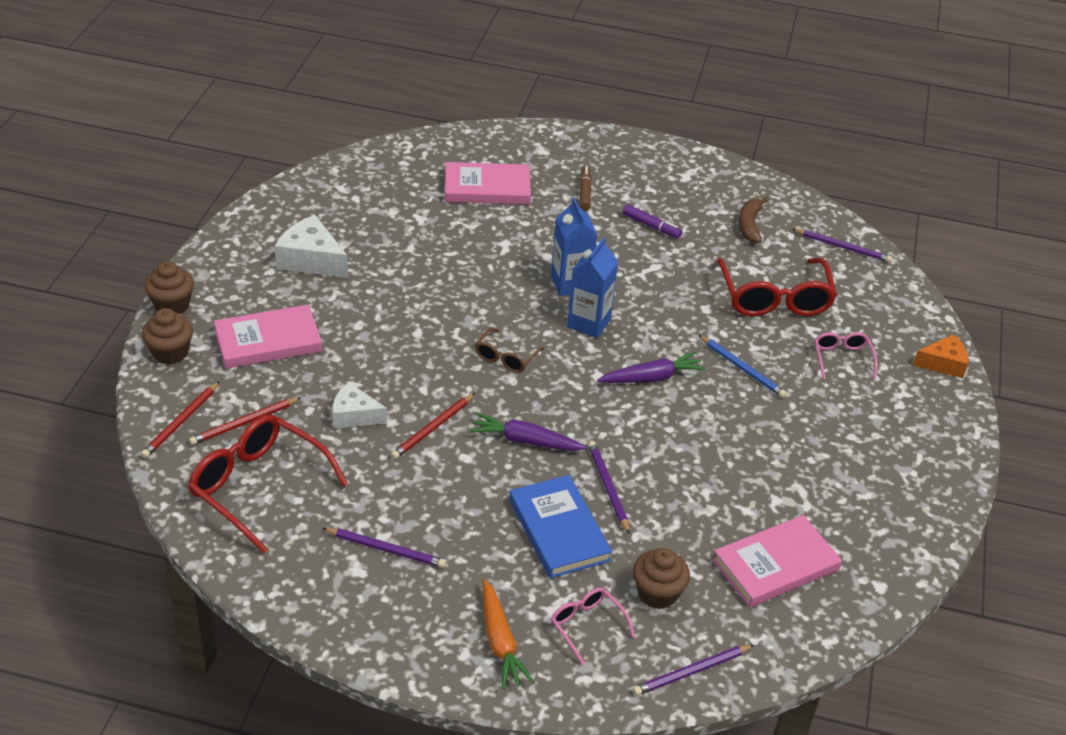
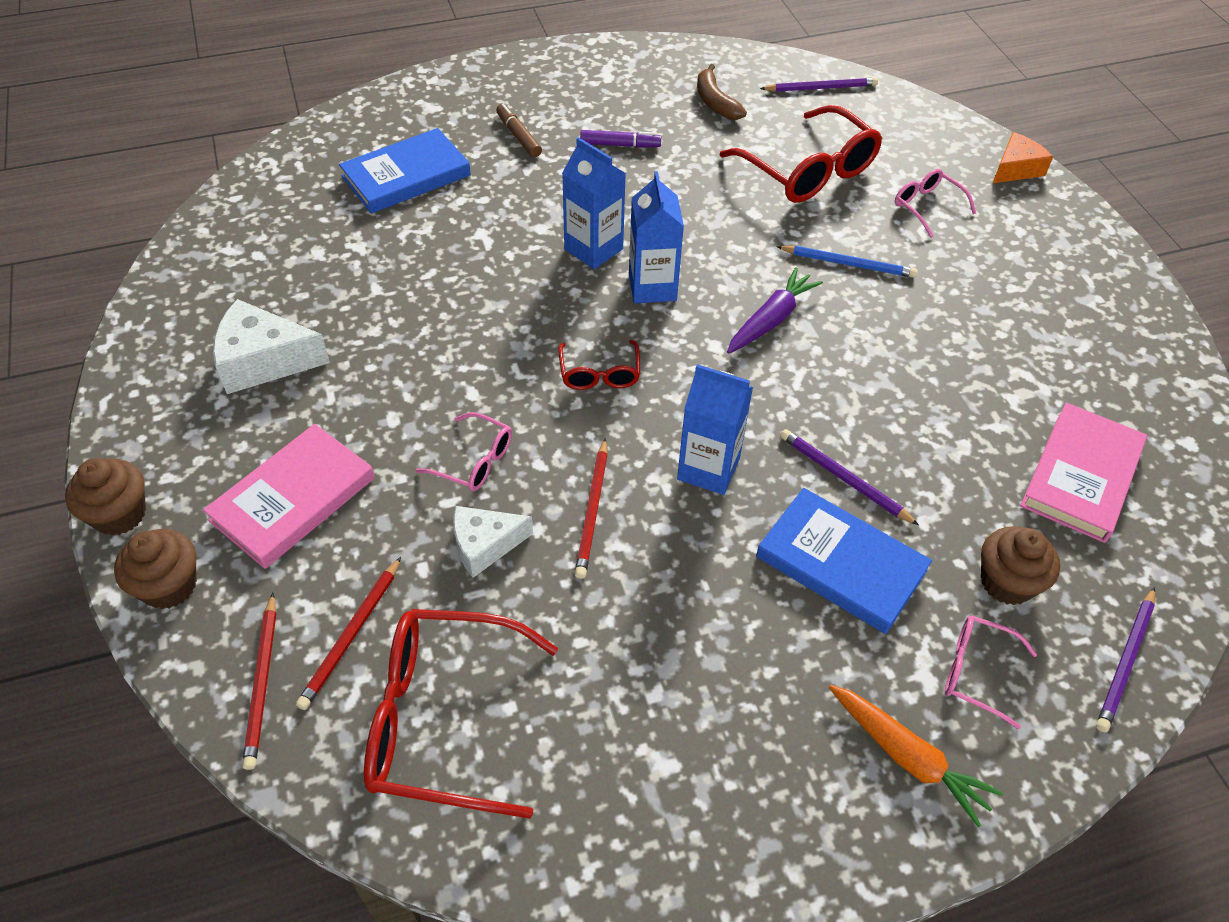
camera: 30 degrees left, 10 degrees up
(386, 369) = (474, 461): none -> pink glasses
(386, 549) = (674, 712): purple pencil -> none
(487, 188) = (406, 176): pink book -> blue book
(506, 357) = (599, 373): brown glasses -> red glasses
(525, 441) = (708, 469): purple carrot -> blue carton

